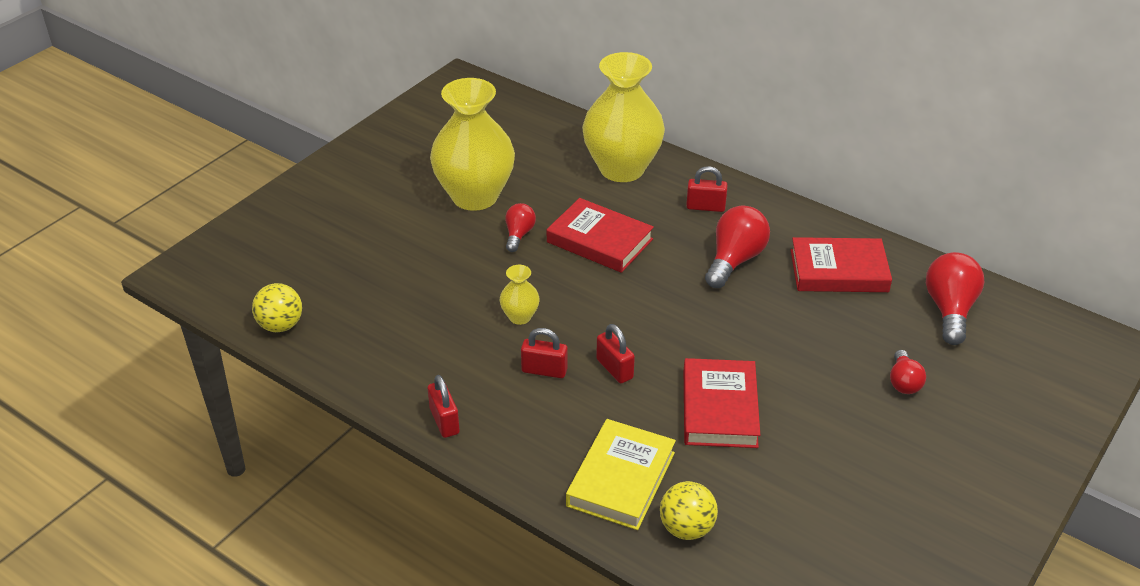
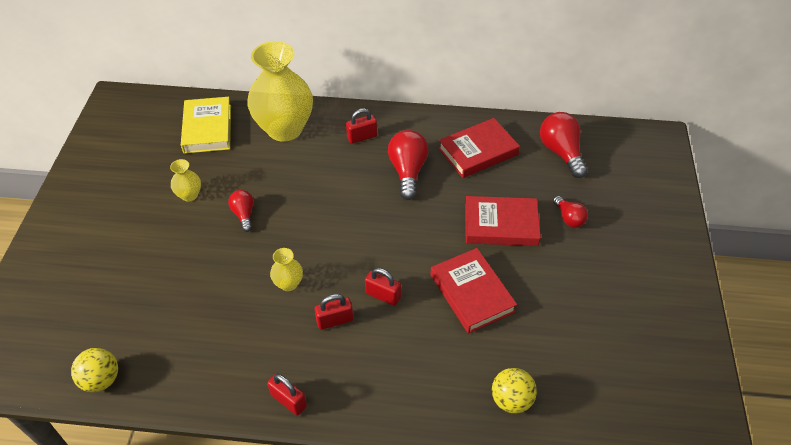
camera: 30 degrees left, 10 degrees up
(475, 196) = (189, 195): yellow vase -> yellow vase, size x0.43
(599, 241) = (306, 194): red book -> red book (501, 225)
(621, 479) = (444, 383): yellow book -> yellow book (207, 128)

